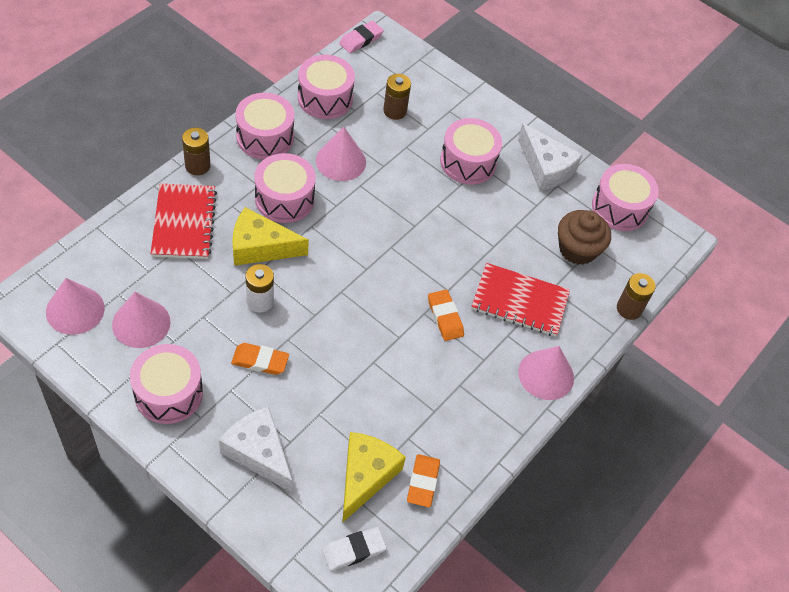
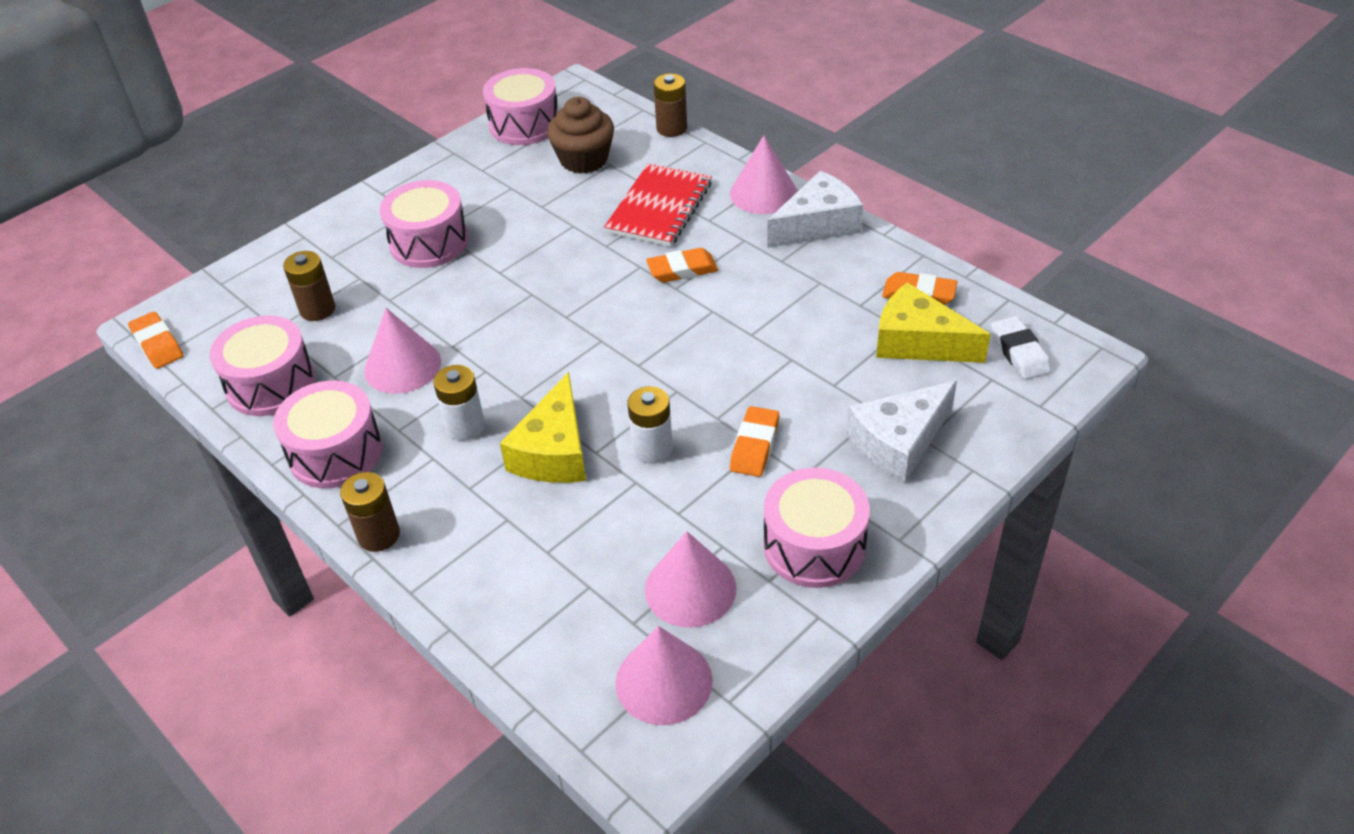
camera: 75 degrees left, 10 degrees down
(184, 223) = (497, 546): red notebook -> none
(284, 199) = (465, 426): pink drum -> white battery
(361, 40) = (157, 344): pink eraser -> orange eraser
(545, 168) = (451, 177): white cheese -> white cheese (818, 224)

